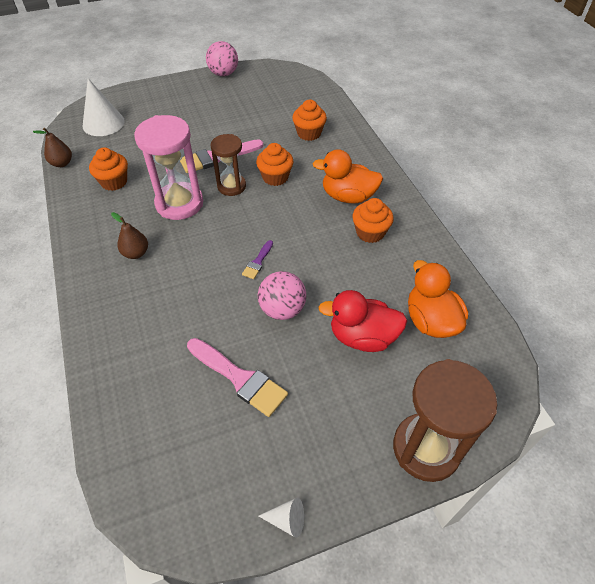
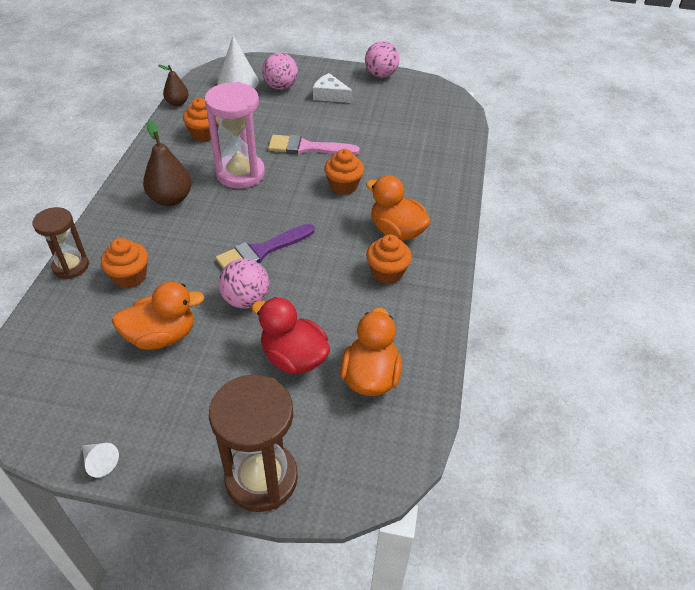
camera: 30 degrees right, 5 degrees down
(136, 253) = (171, 199): brown pear -> brown pear, size x1.61
(147, 114) = (281, 87): none -> pink ball
(197, 106) = (330, 95): none -> white cheese
(231, 186) = (297, 177): brown hourglass -> brown hourglass (71, 266)
(239, 378) = (162, 336): pink brush -> orange duck
(258, 262) = (261, 251): purple brush -> purple brush, size x1.94
(309, 133) = (412, 159): orange cupcake -> orange cupcake (130, 277)

